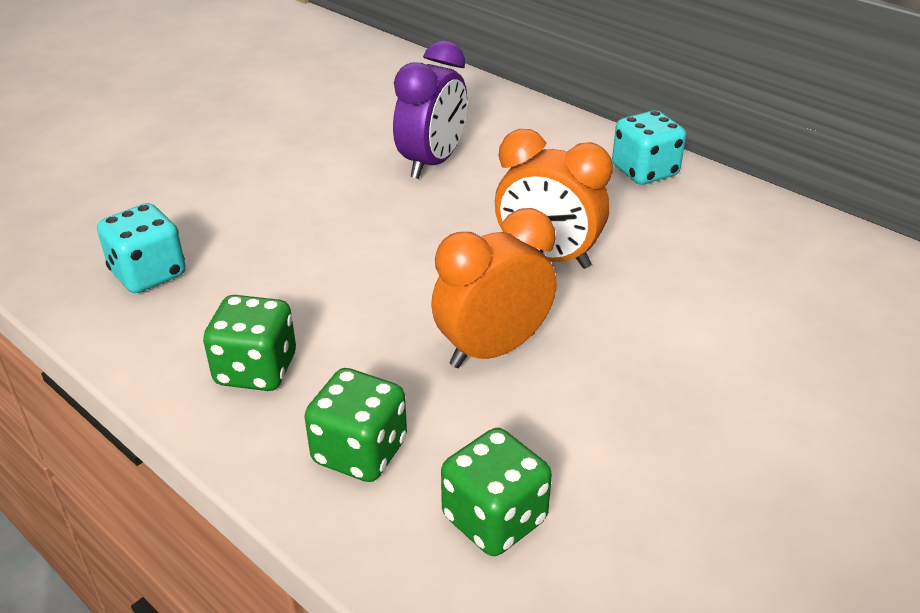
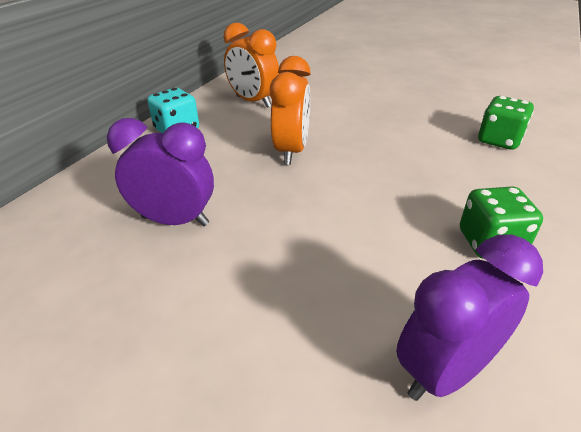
camera: 105 degrees left, 0 degrees up
(148, 274) = (444, 370): turquoise dice -> purple clock
(360, 452) = (506, 183): green dice -> none
(492, 349) = (390, 157): orange clock -> orange clock (253, 102)

